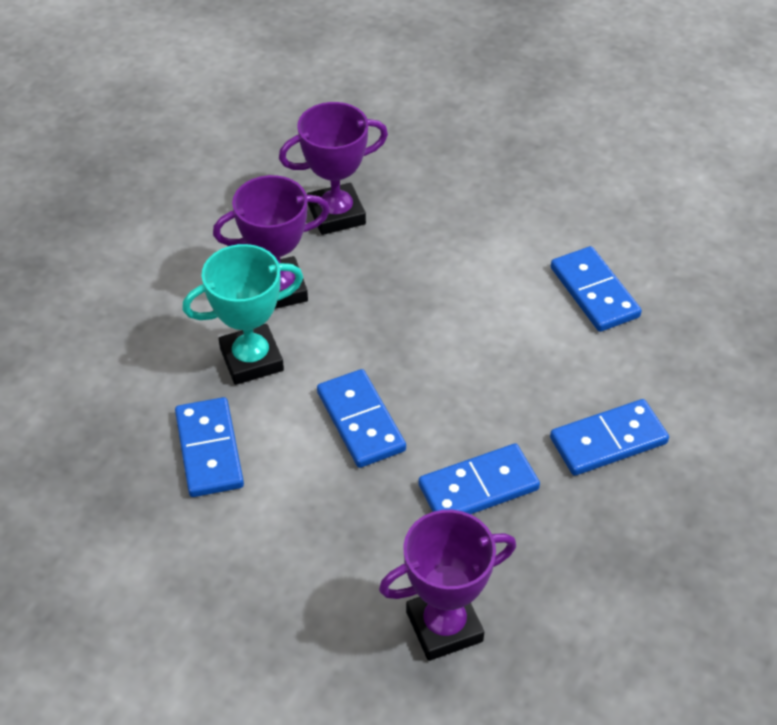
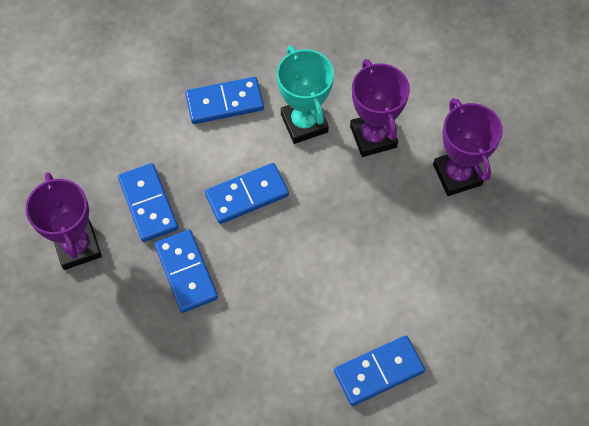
camera: 90 degrees right, 15 degrees up
(608, 440) = (225, 367): blue domino -> blue domino (148, 204)

